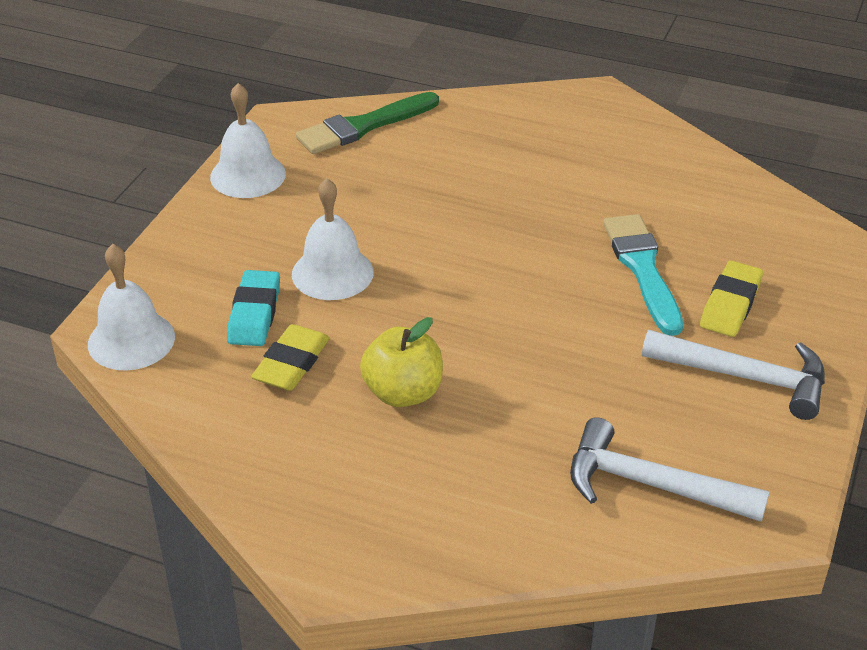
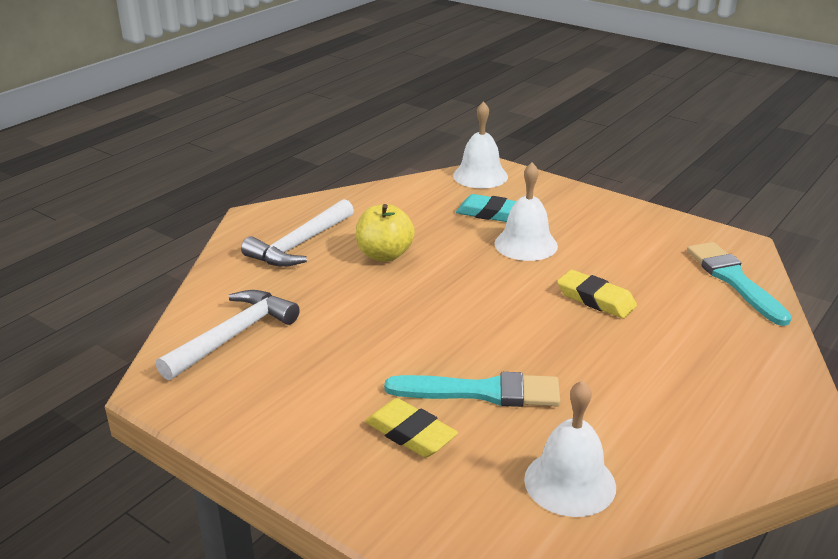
camera: 105 degrees right, 10 degrees down
(248, 175) = (659, 224): white bell -> white bell (570, 482)
(291, 363) = (434, 221): yellow eraser -> yellow eraser (595, 299)
(363, 126) = (734, 280): green brush -> turquoise brush
(745, 377) = (311, 414): white hammer -> white hammer (300, 244)

